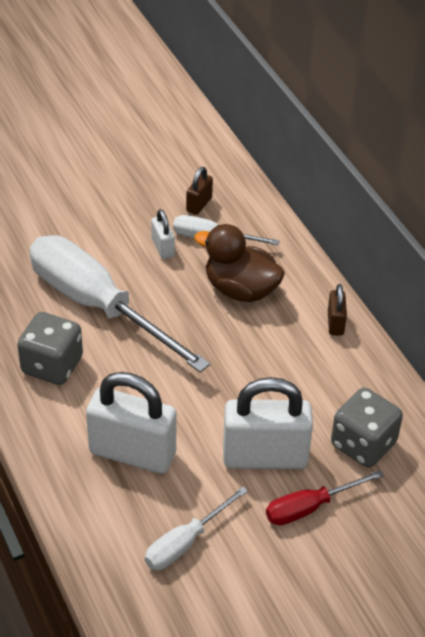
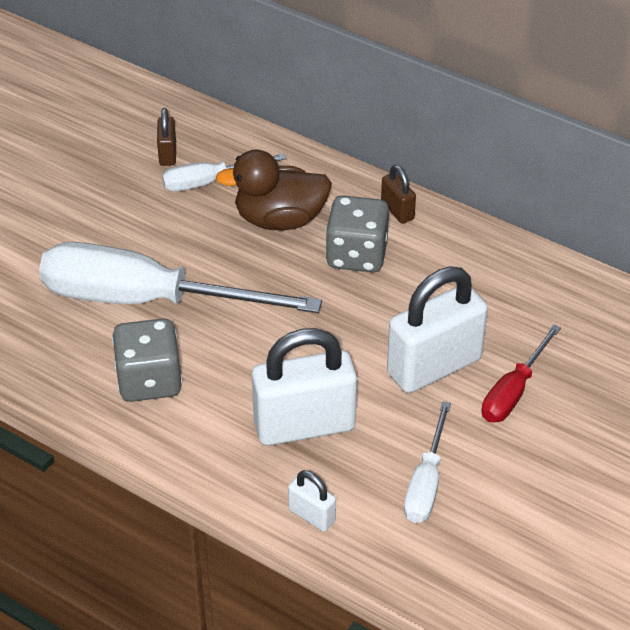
camera: 30 degrees left, 0 degrees up
(163, 248) = (166, 212): white padlock -> white padlock (311, 515)
(363, 444) = (514, 310): grey dice -> grey dice (356, 255)

